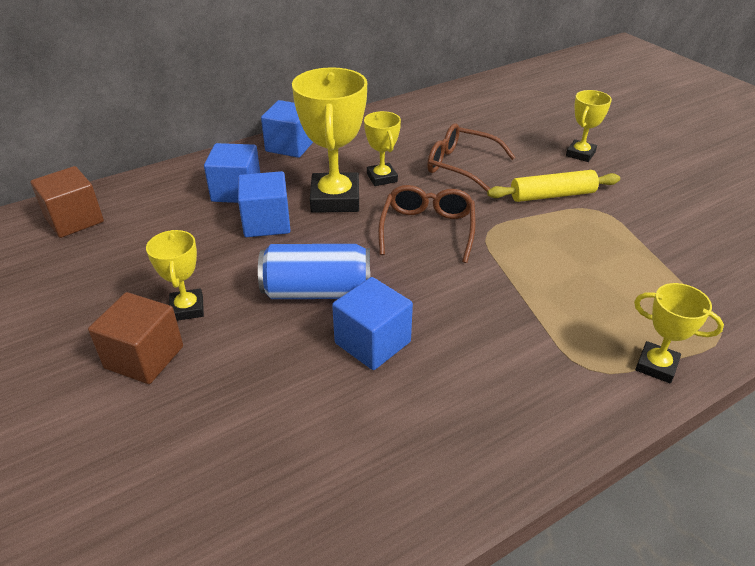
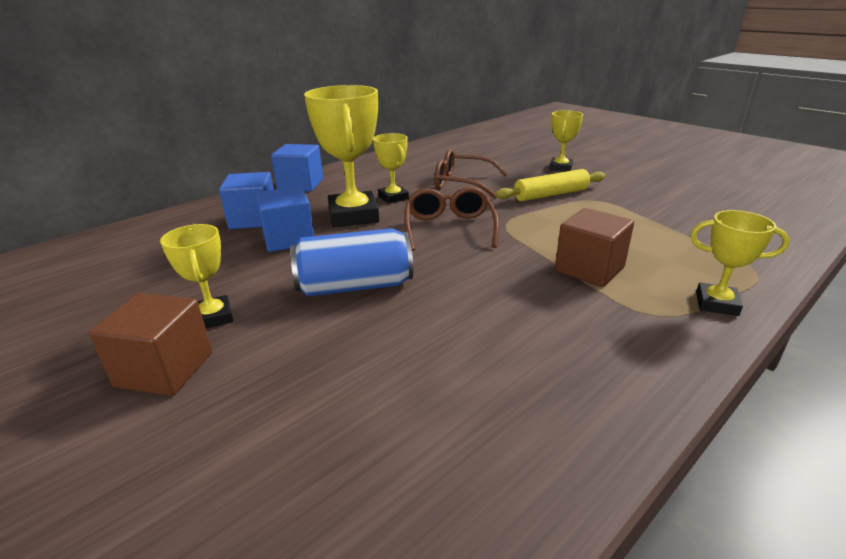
camera: 10 degrees left, 10 degrees down
(74, 220) = (79, 258): brown cube -> brown cube (589, 269)
(372, 342) = (427, 321): blue cube -> none

